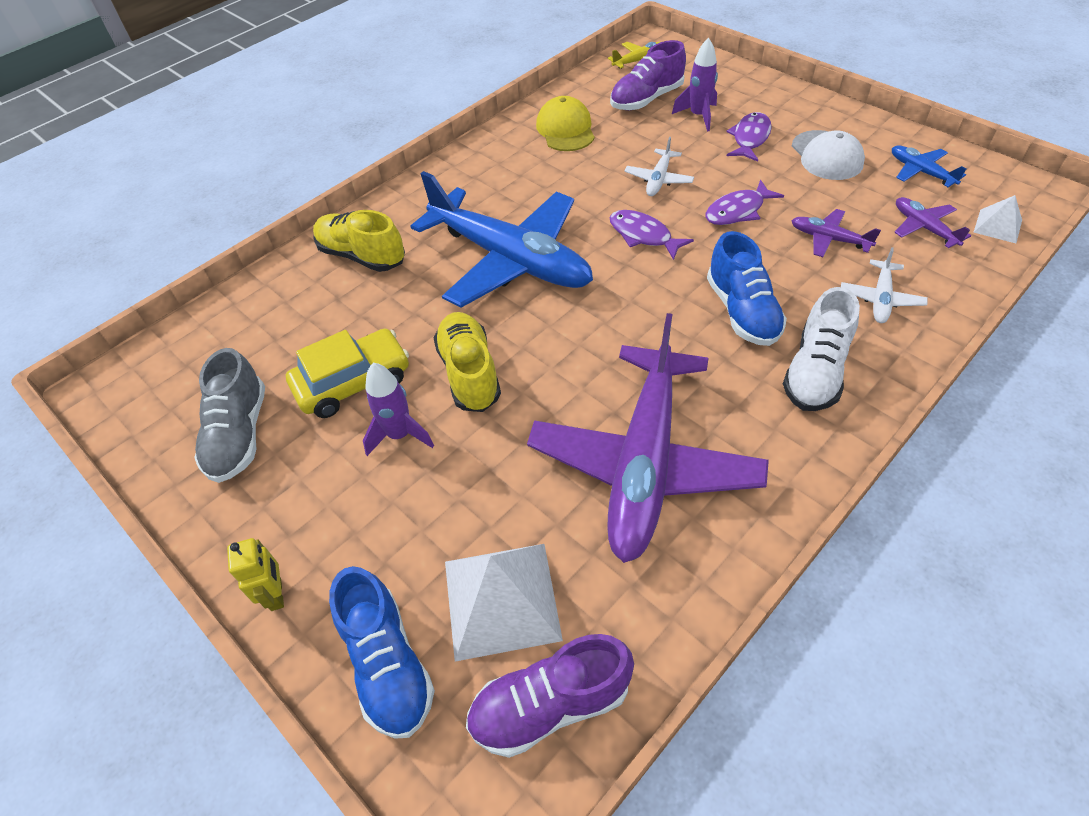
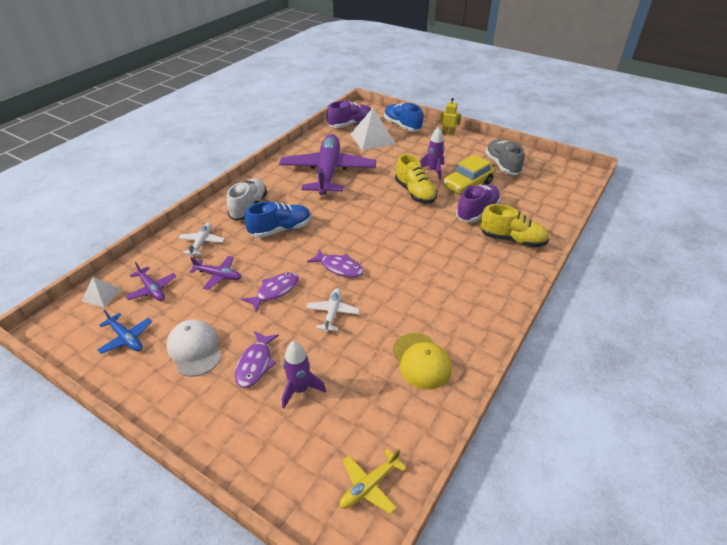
camera: 165 degrees right, 10 degrees down
(276, 594) = (448, 133): yellow robot -> yellow robot turned 135 degrees clockwise
(510, 259) = (419, 245): blue plane -> none
(646, 99) = (352, 411): purple shoe -> purple shoe (477, 211)
(742, 311) = (280, 230): blue shoe -> blue shoe turned 90 degrees clockwise

